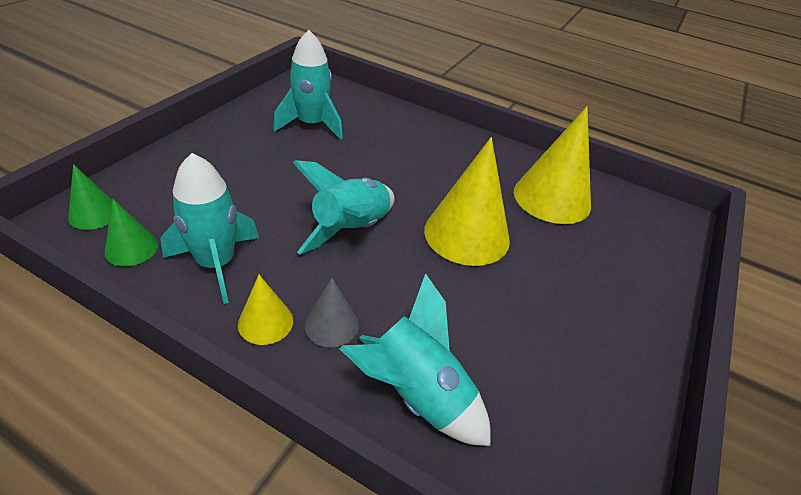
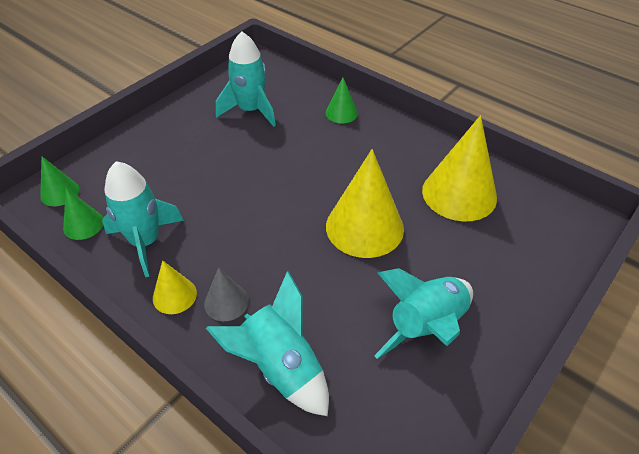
camera: 15 degrees right, 5 degrees up
(351, 229) = (262, 216): turquoise rocket -> turquoise rocket (426, 326)
(409, 126) = (341, 113): none -> green cone

